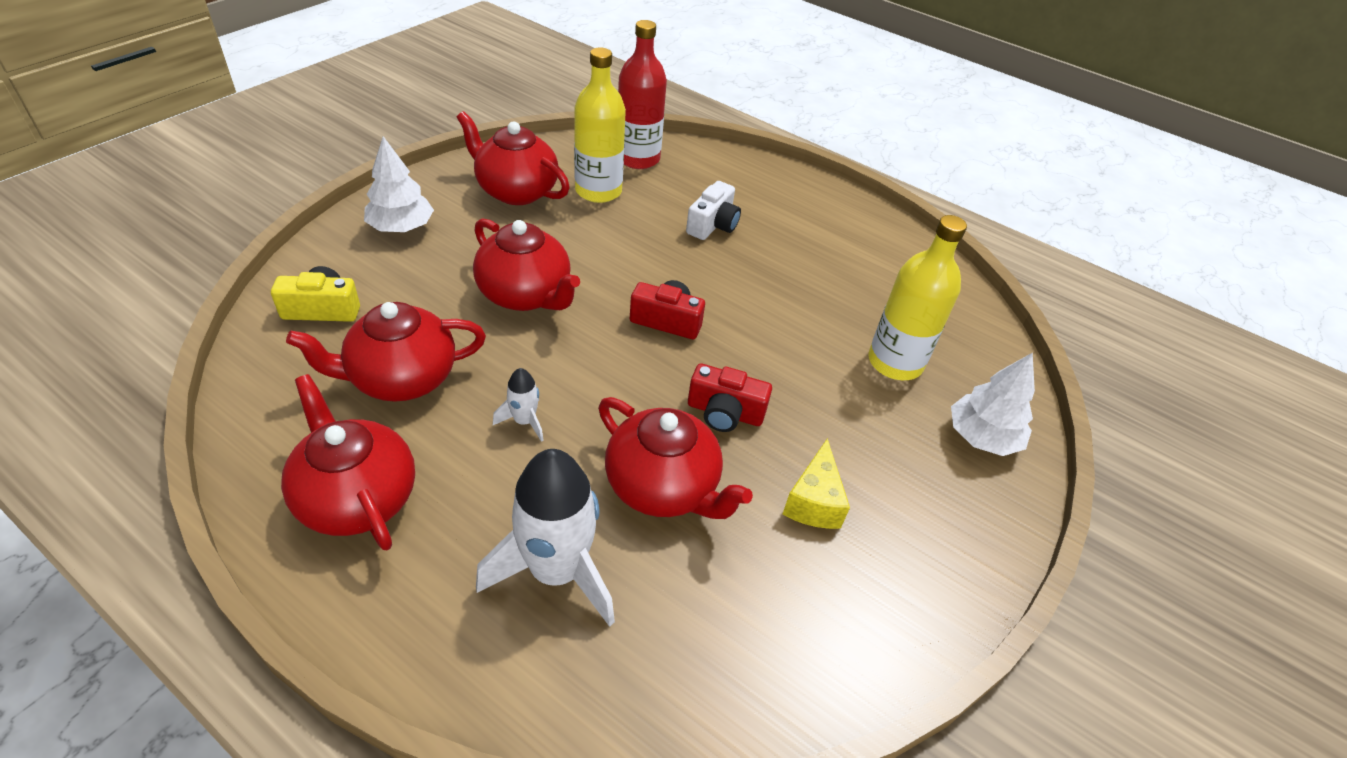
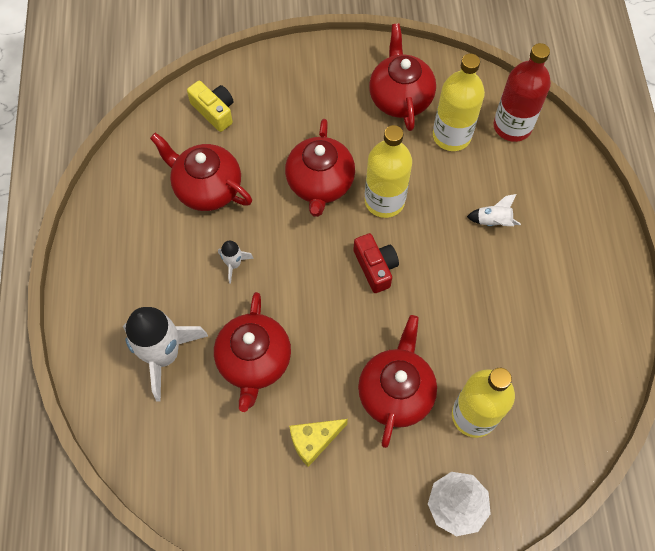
camera: 55 degrees right, 20 degrees up
(357, 497) = (128, 240): red teapot -> red teapot (396, 392)
(401, 227) = (306, 80): white tree -> none
(605, 268) = (384, 201): none -> yellow bottle
(713, 225) = (493, 221): white camera -> white rocket
(725, 412) = (334, 351): red camera -> none

